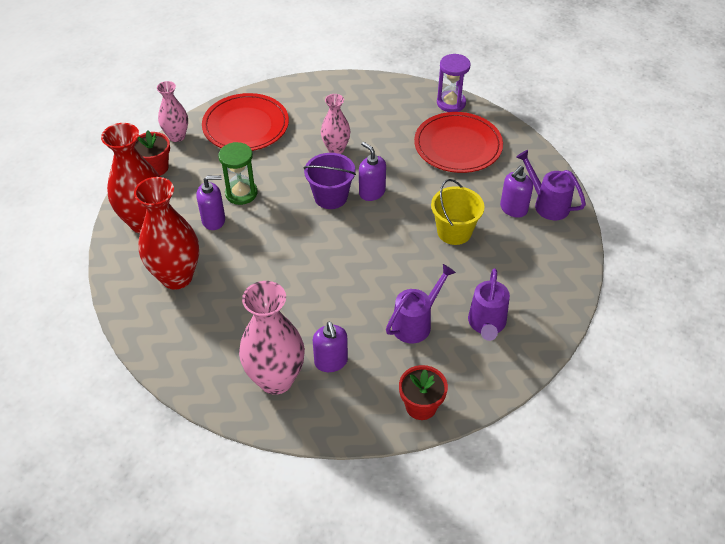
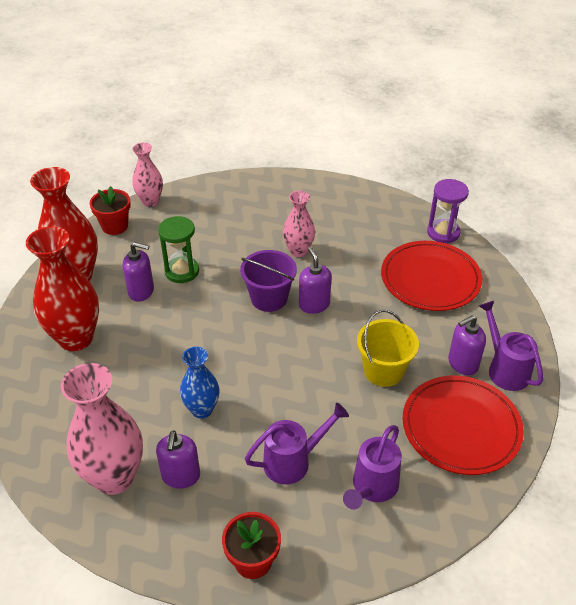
camera: 20 degrees right, 5 degrees down
(246, 126) = (221, 207): red plate -> red plate (461, 427)
(321, 305) = (202, 409): none -> blue vase

